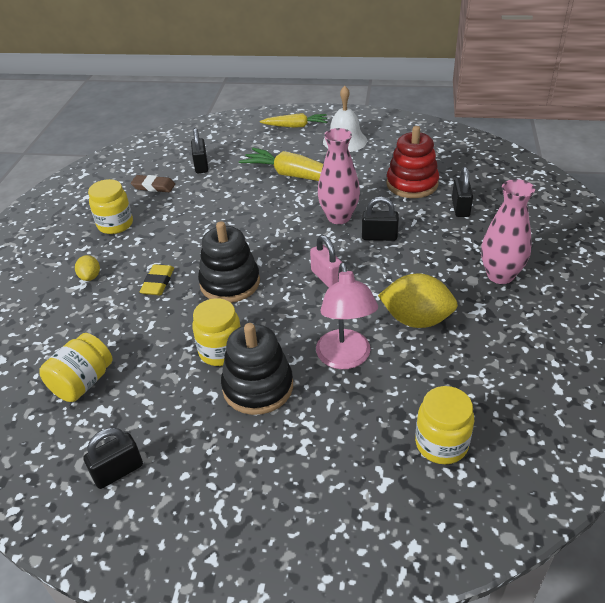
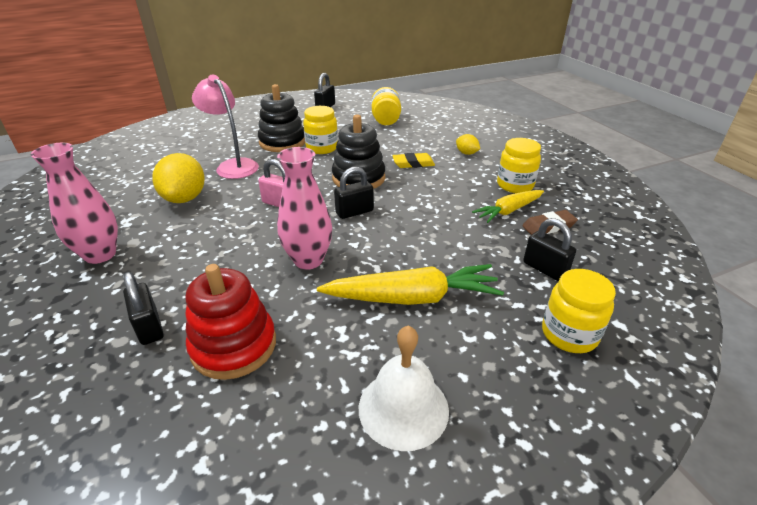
camera: 145 degrees right, 5 degrees down
(158, 283) = (413, 163): yellow eraser -> yellow eraser turned 75 degrees counterclockwise
(295, 126) = (528, 413): yellow carrot -> yellow carrot (508, 211)
(379, 237) = (248, 253): black padlock -> black padlock (354, 212)
(416, 320) = (185, 198): yellow lemon -> yellow lemon turned 75 degrees counterclockwise
(441, 444) = (155, 151): yellow jar -> yellow jar (569, 334)

